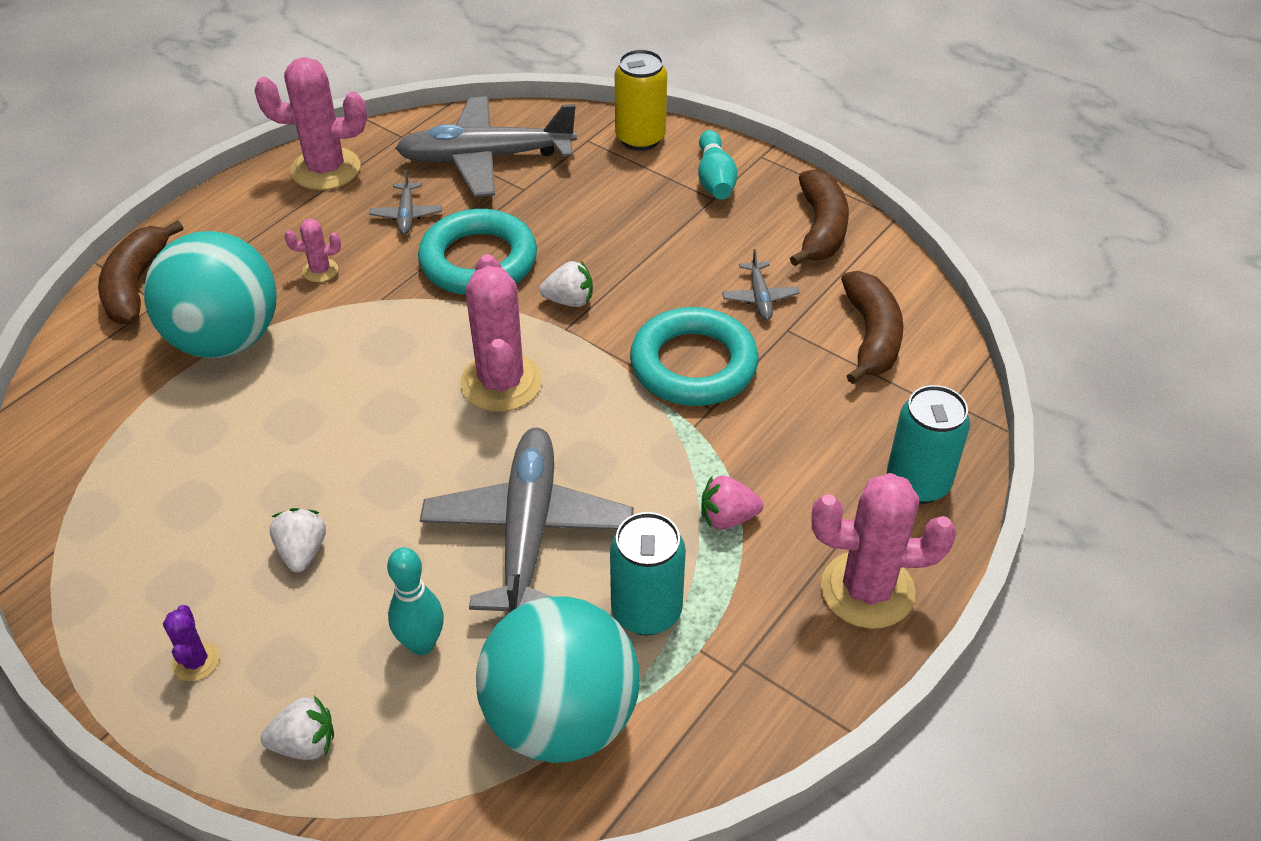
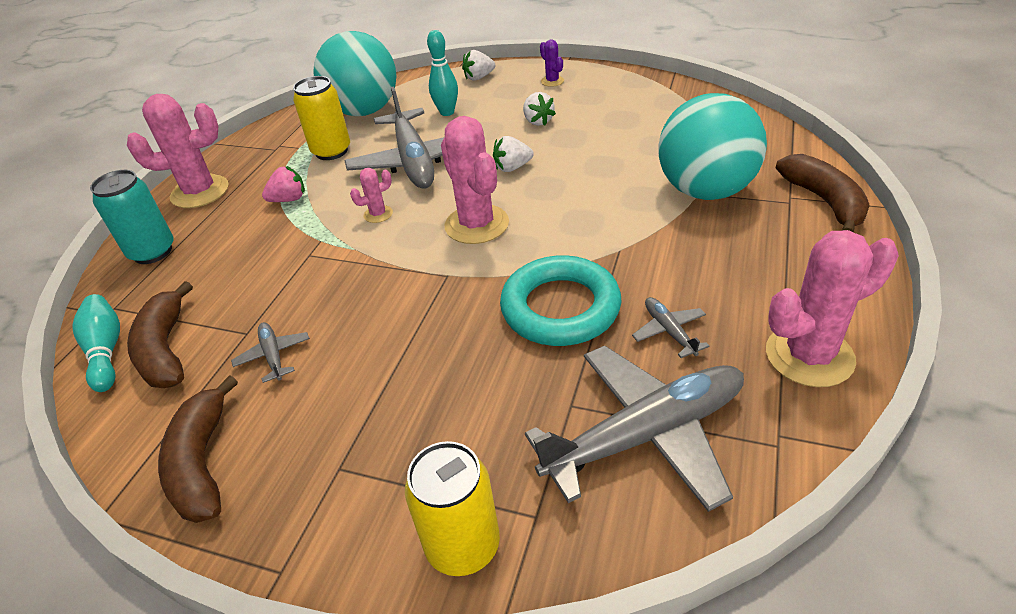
camera: 165 degrees right, 5 degrees down
(320, 271) = (693, 256): pink cactus -> pink cactus (378, 214)
(569, 300) = (454, 298): white strawberry -> white strawberry (512, 168)
(646, 611) = (331, 151): turquoise can -> yellow can
(693, 365) = (328, 279): turquoise ring -> none
(715, 179) = (341, 502): turquoise bowling pin -> turquoise bowling pin (106, 351)

